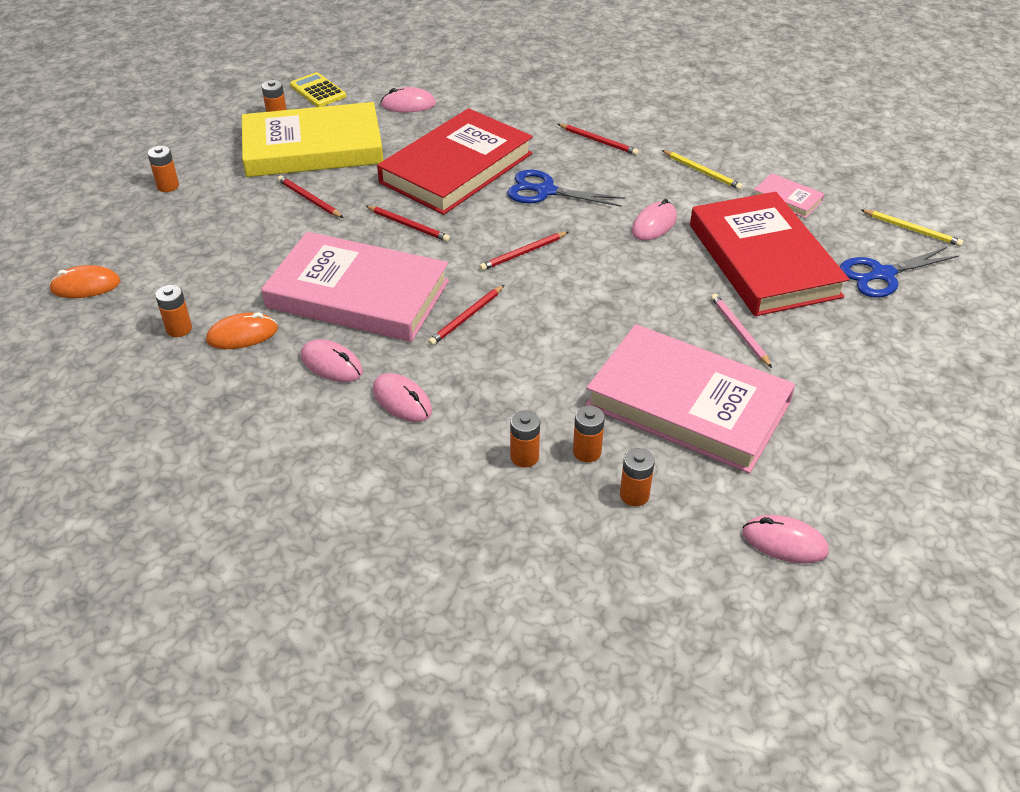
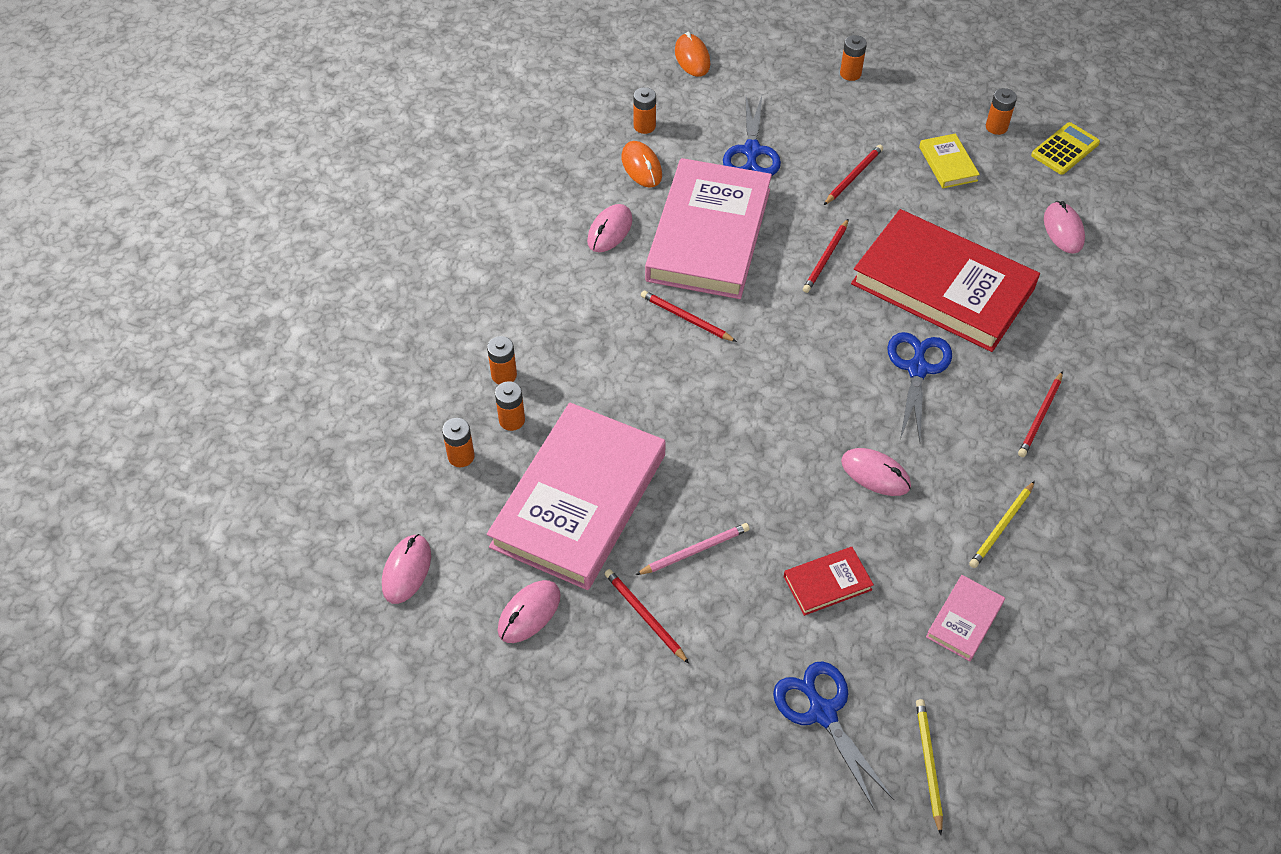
camera: 85 degrees right, 10 degrees up
(250, 257) = (752, 151): none -> blue scissors
(313, 148) = (948, 164): yellow book -> yellow book, size x0.42
(402, 401) = (567, 284): pink mouse -> pink mouse (529, 613)
(523, 253) = (797, 356): red pencil -> red pencil (644, 616)
(763, 260) = (827, 583): red book -> red book, size x0.42
(912, 230) = (928, 764): yellow pencil -> yellow pencil turned 150 degrees clockwise

